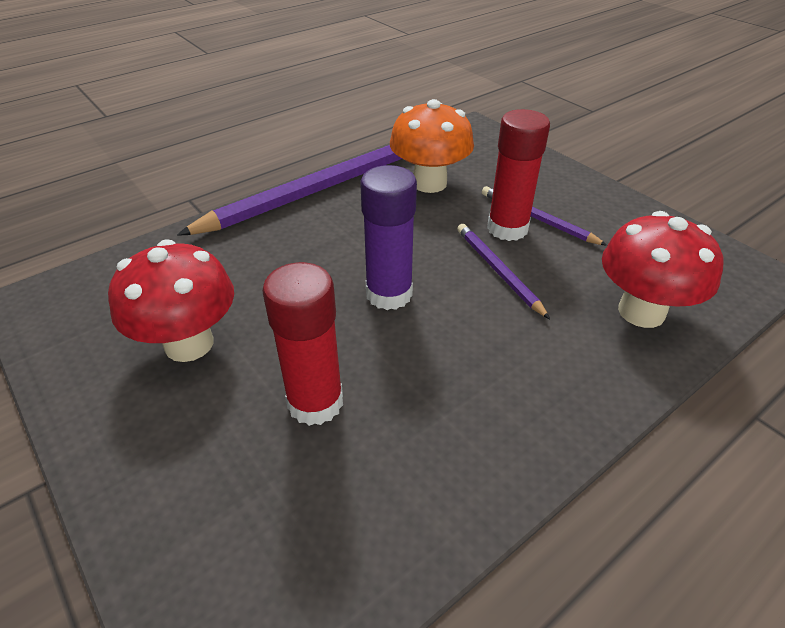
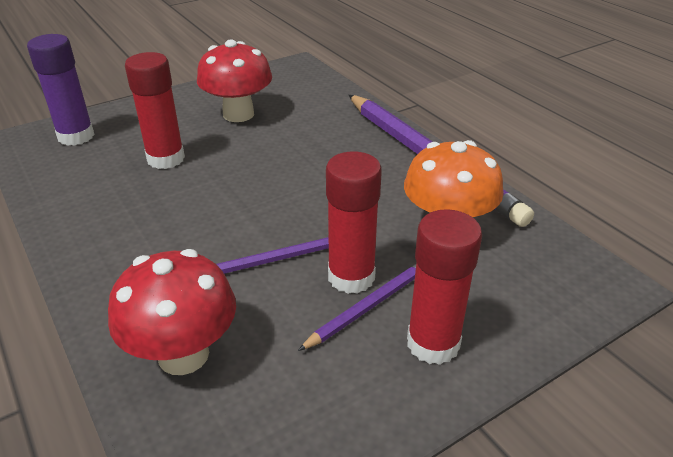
camera: 95 degrees right, 5 degrees down
(389, 294) = (263, 192): purple glue stick -> purple glue stick (76, 136)
(562, 192) = (433, 343): none -> red glue stick

